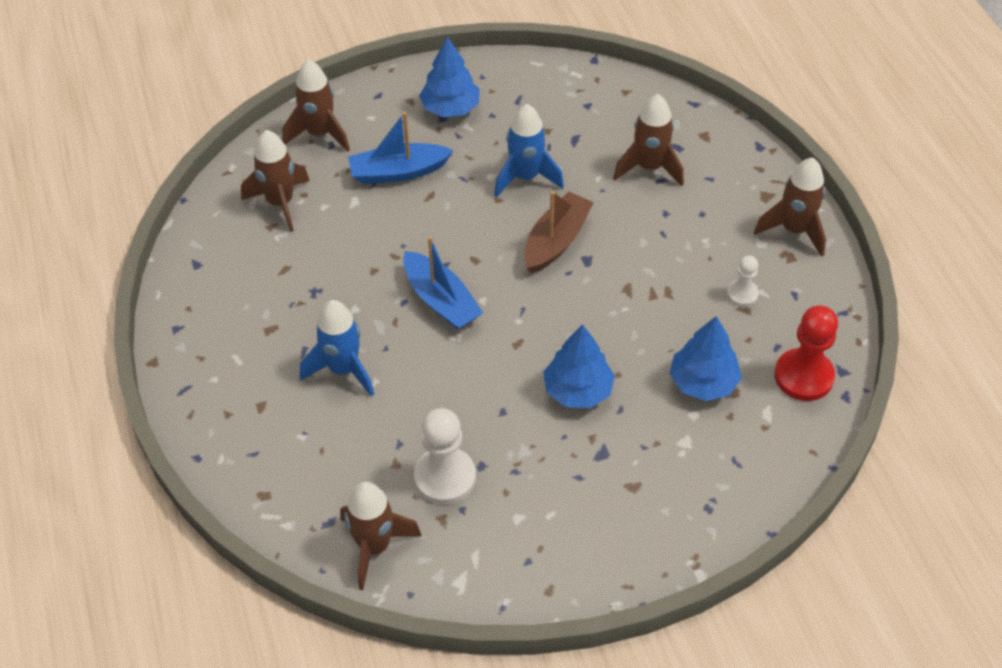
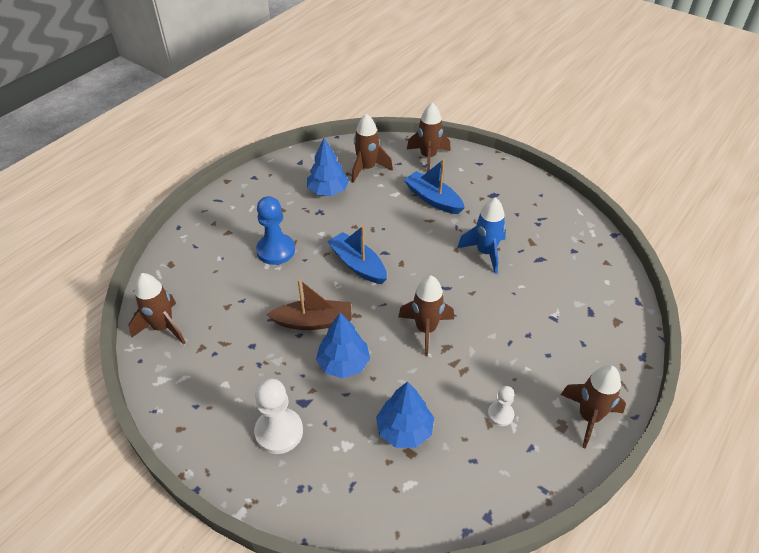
camera: 55 degrees right, 5 degrees down
(343, 369) = (276, 250): blue rocket -> blue pawn
(441, 301) = (358, 264): blue boat -> blue boat turned 120 degrees clockwise
(445, 477) = (232, 333): white pawn -> white pawn (279, 432)
(450, 108) = (502, 195): blue tree -> blue tree (328, 191)
(556, 241) = (450, 292): brown boat -> brown boat (314, 322)
(649, 168) = (557, 306): brown rocket -> brown rocket (426, 329)
(803, 376) = (461, 492): red pawn -> none

